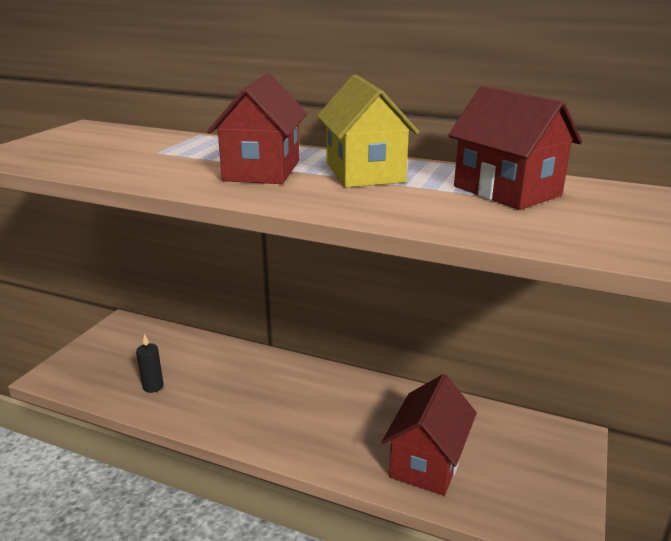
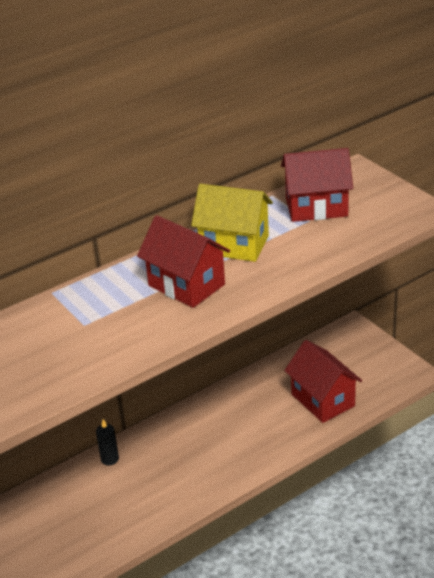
camera: 55 degrees left, 10 degrees up
(153, 386) = (120, 517): black candle -> black candle (110, 459)

